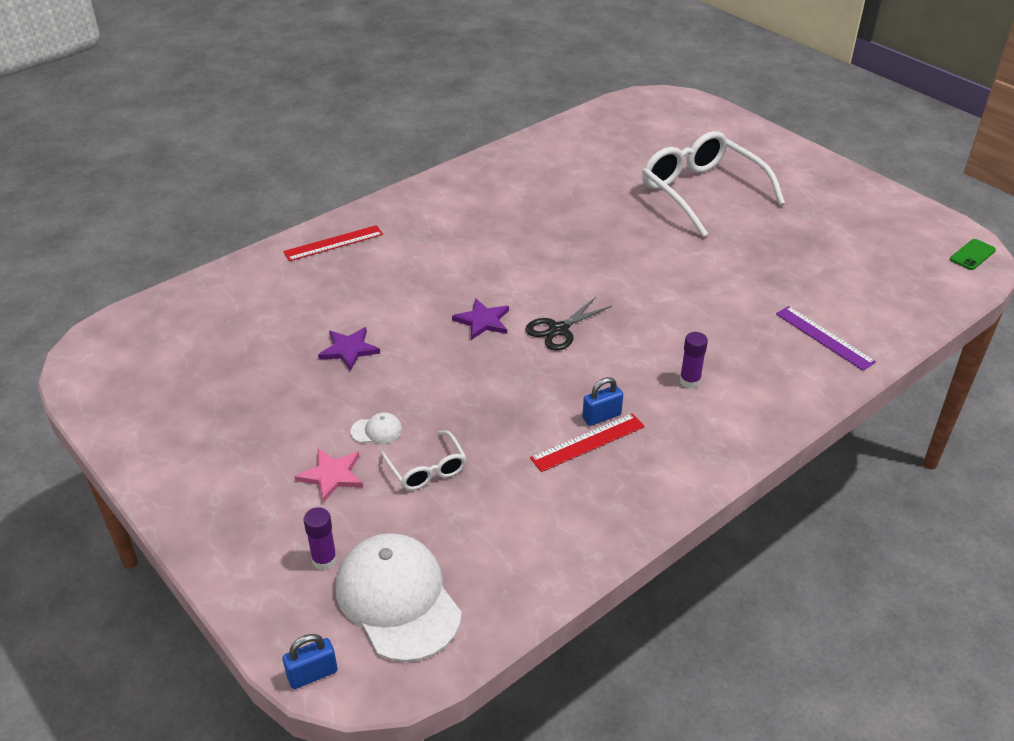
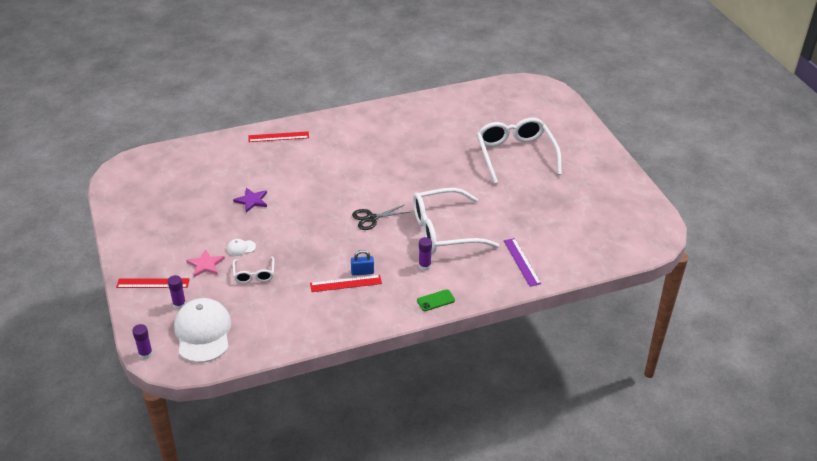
camera: 20 degrees right, 0 degrees up
(253, 535) = (153, 283): none -> red ruler
(312, 674) = (145, 354): blue padlock -> purple glue stick
(377, 431) = (241, 248): white cap -> white cap turned 150 degrees clockwise
(483, 321) = (332, 203): purple star -> none
(680, 321) = (444, 230): none -> white glasses
(972, 255) = (658, 236): green phone -> green phone (436, 300)

